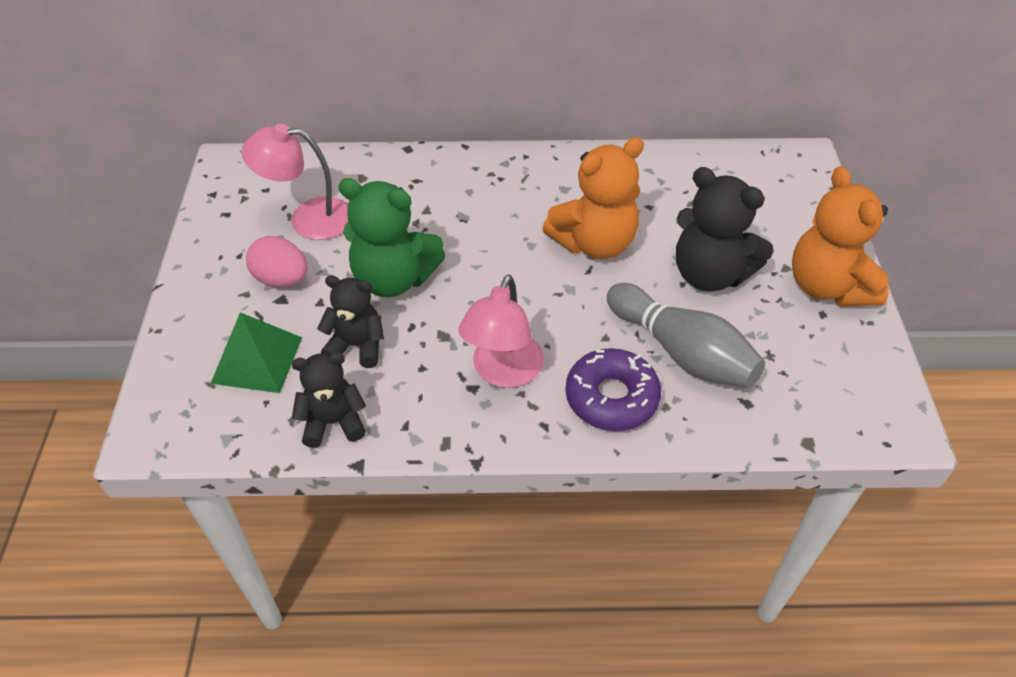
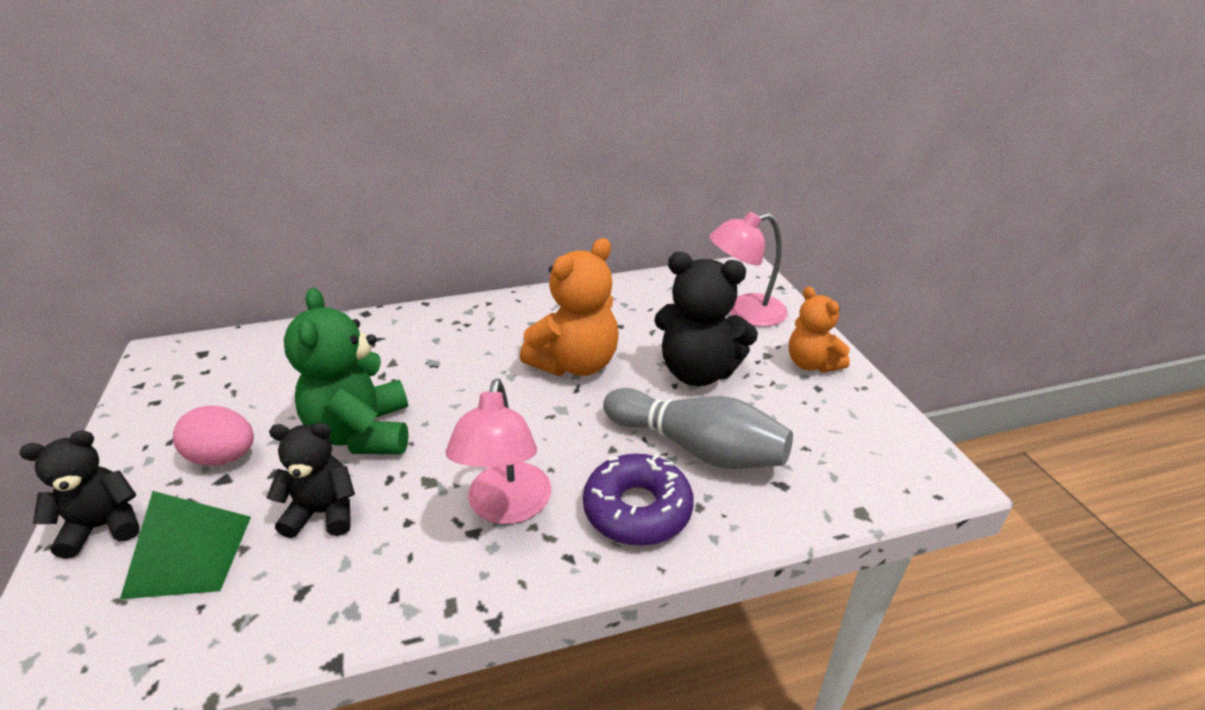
camera: 15 degrees left, 15 degrees down
(308, 218) = (257, 391): pink lamp -> pink lamp (744, 312)
(333, 422) = (296, 613): black teddy bear -> black teddy bear (104, 526)
(394, 279) = (362, 433): green teddy bear -> green teddy bear turned 75 degrees clockwise
(827, 286) = (811, 364): orange teddy bear -> orange teddy bear, size x0.63

